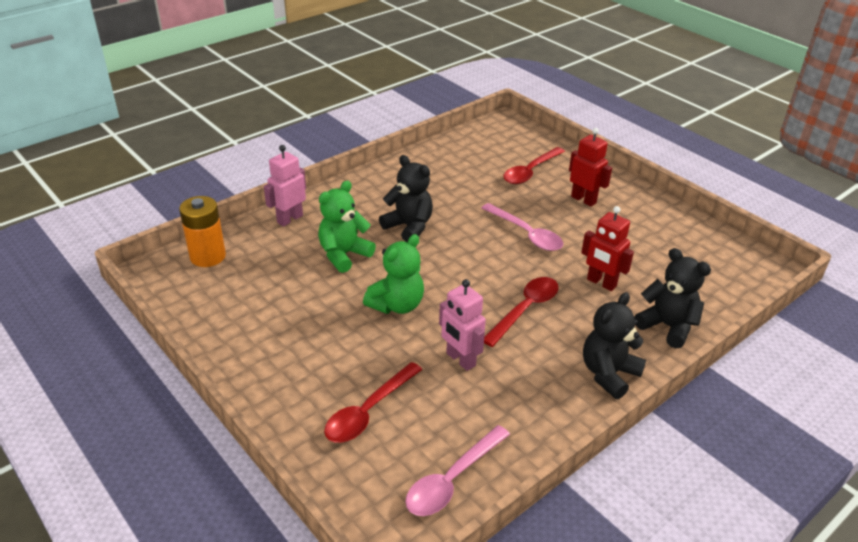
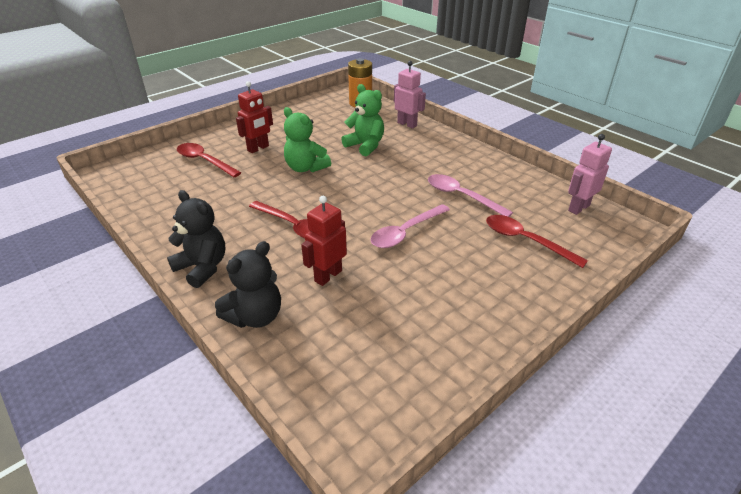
camera: 90 degrees right, 0 degrees up
(409, 227) = (406, 171): black teddy bear -> none
(452, 480) = (134, 190): pink spoon -> pink spoon (461, 196)
(460, 359) = (241, 194): pink robot -> pink robot (578, 208)
(583, 199) = (480, 277): red robot -> red robot (258, 148)

